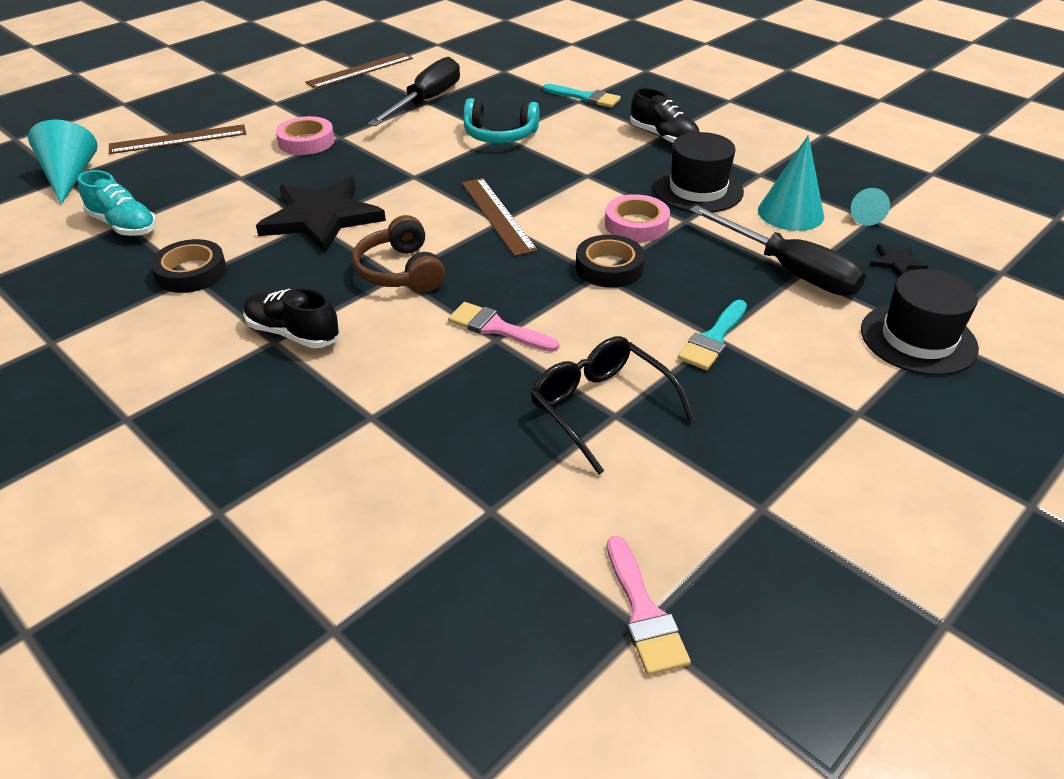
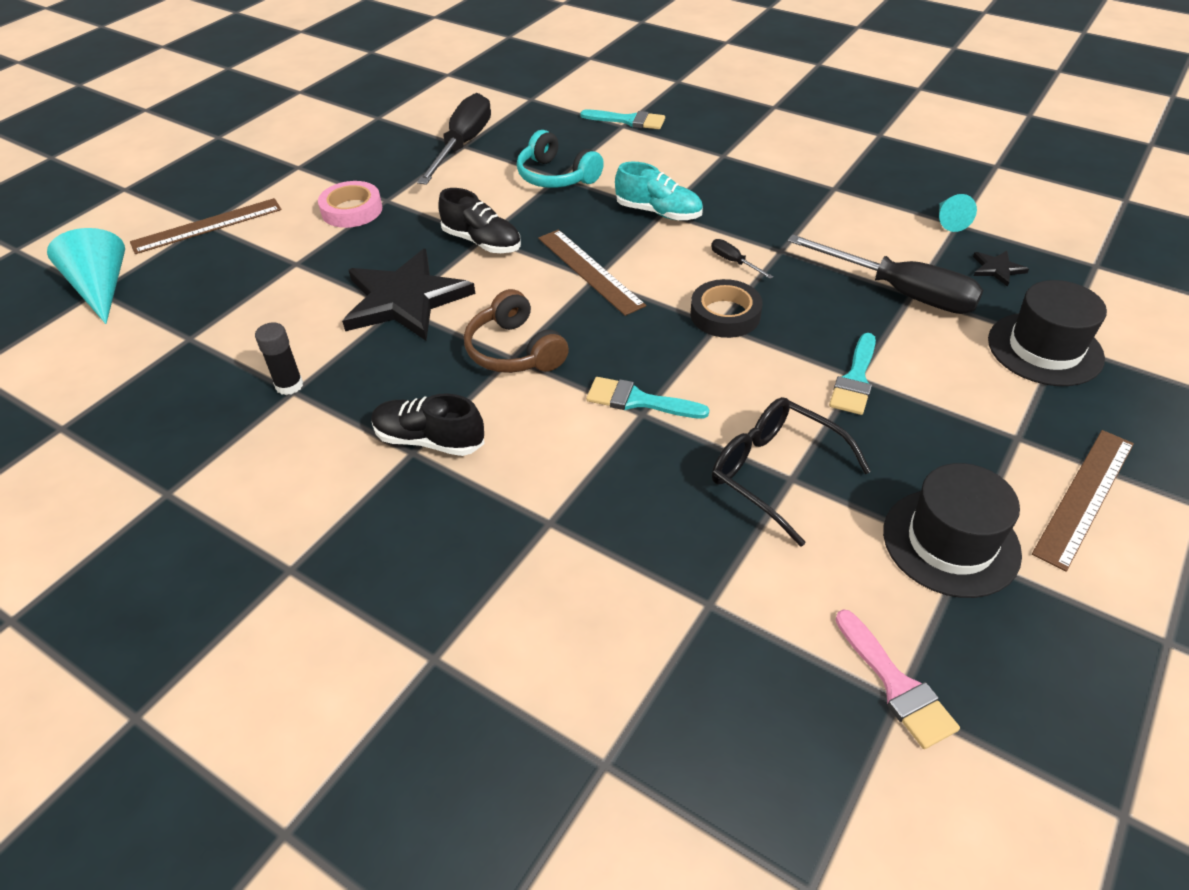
camera: 10 degrees left, 5 degrees up
(123, 225) = (189, 339): turquoise shoe -> turquoise shoe (658, 212)
(191, 272) = (289, 385): black tape -> black glue stick
(360, 70) = (376, 116): brown ruler -> brown ruler (1084, 496)
(496, 328) = (638, 400): pink brush -> turquoise brush
(500, 135) = (556, 176): turquoise headphones -> turquoise headphones turned 45 degrees clockwise
(636, 224) = (734, 262): pink tape -> black screwdriver
(663, 137) = (724, 157): black shoe -> black shoe (482, 242)
(698, 189) = (780, 213): black hat -> black hat (951, 542)
(790, 213) = (879, 228): turquoise cone -> none

